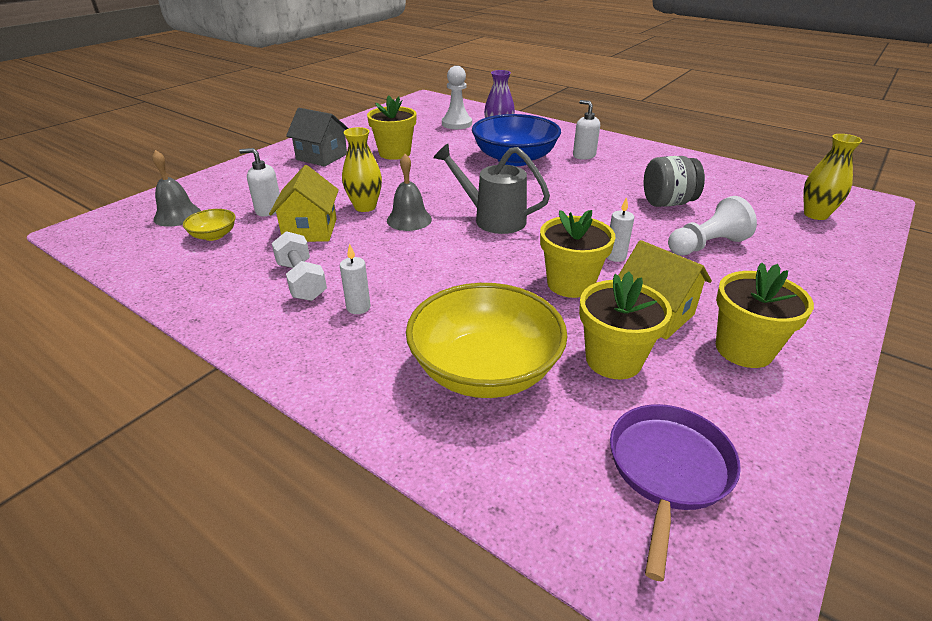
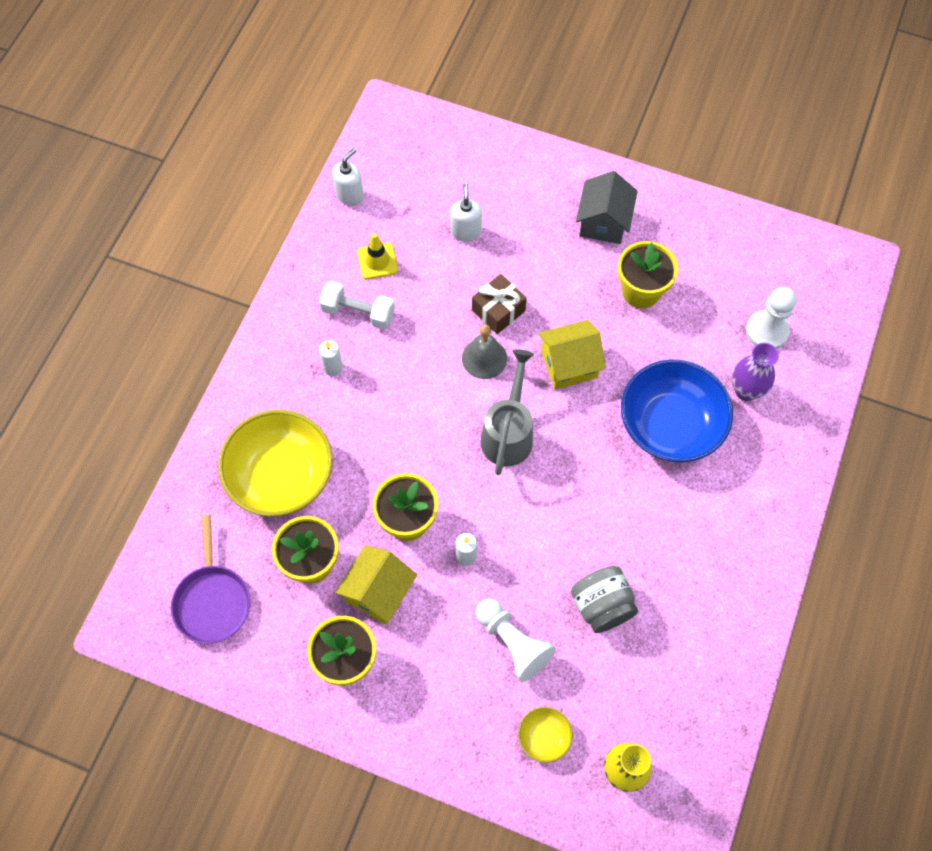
camera: 75 degrees right, 30 degrees up
(177, 215) = (434, 165): grey bell -> none
(214, 235) = (408, 213): yellow bowl -> yellow bowl (544, 737)
(250, 260) = (377, 261): none -> yellow traffic cone
(301, 281) = (358, 312): white dumbbell -> white dumbbell turned 60 degrees clockwise
(310, 230) = (439, 283): yellow house -> yellow house (569, 364)
(365, 207) = (498, 310): yellow vase -> brown gift
(584, 155) = (711, 504): white soap dispenser -> white soap dispenser (350, 195)
(668, 470) = (212, 601): purple pan -> purple pan turned 75 degrees clockwise

